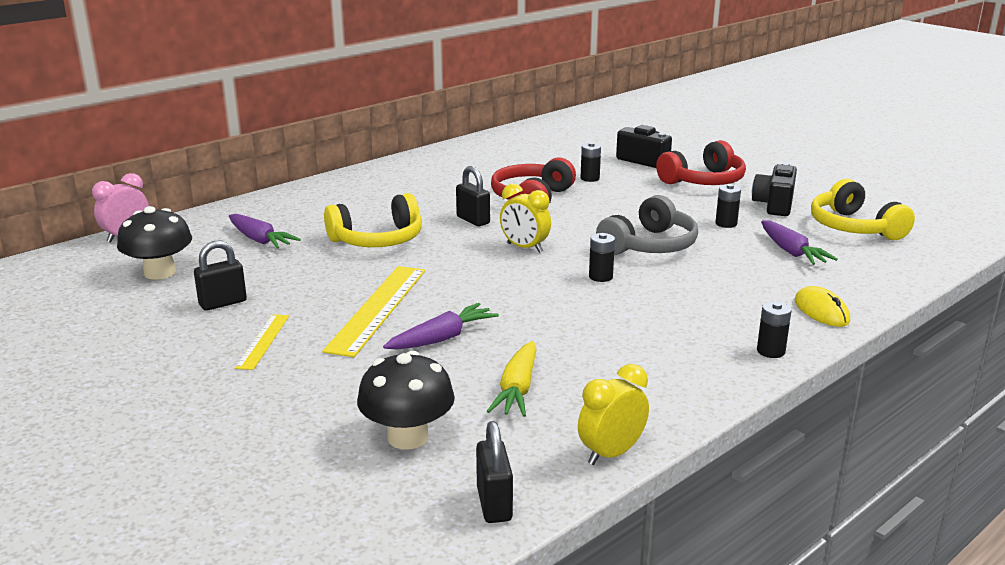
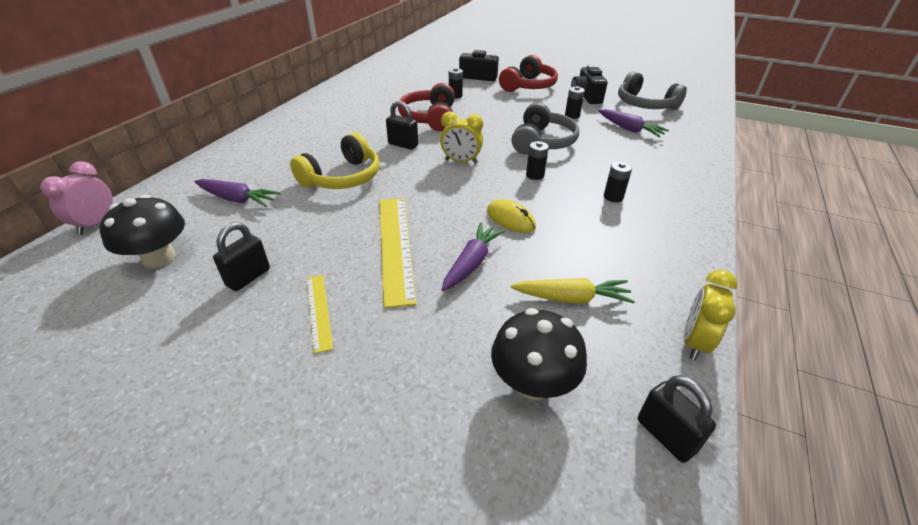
camera: 25 degrees left, 15 degrees up
(517, 389) = (572, 298): yellow carrot -> yellow carrot turned 75 degrees counterclockwise
(770, 351) = (696, 212): black battery -> black battery (613, 197)
(821, 311) = (691, 171): yellow mouse -> yellow mouse (510, 219)
(854, 227) = (645, 105): yellow headphones -> grey headphones

